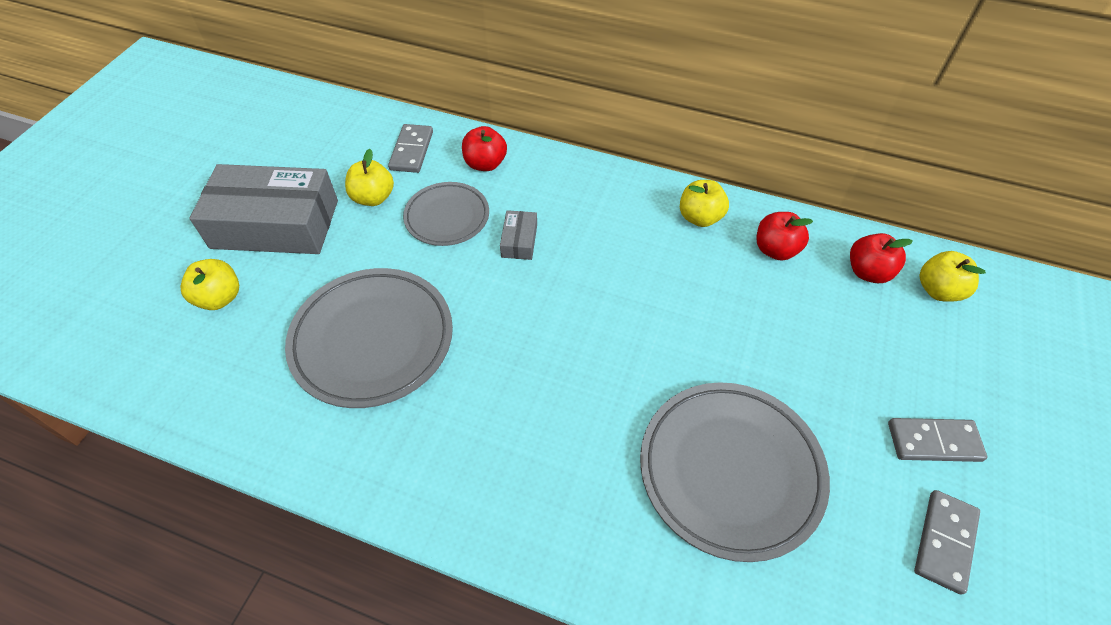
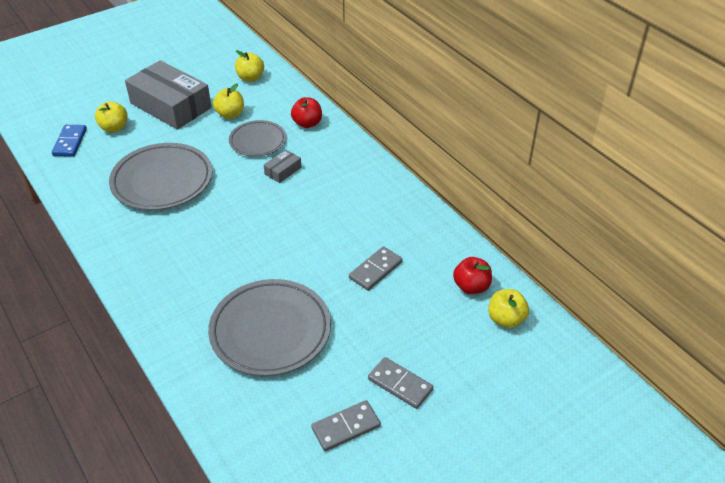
camera: 35 degrees right, 10 degrees down
(167, 356) = (70, 142): none -> blue domino
(412, 151) = (274, 99): grey domino -> grey domino (375, 270)
(700, 217) = (400, 208): yellow apple -> yellow apple (250, 78)
(775, 250) = (426, 246): red apple -> none

